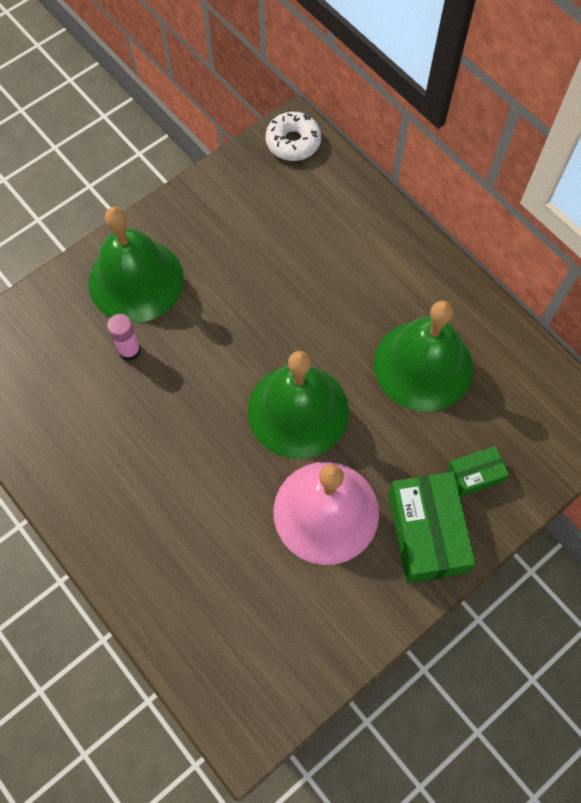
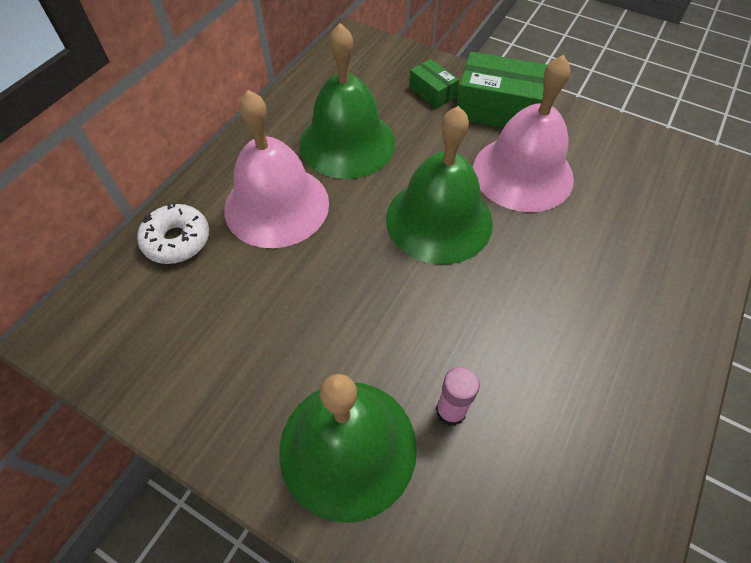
camera: 110 degrees left, 10 degrees down
(293, 142) = (81, 330): white donut -> white donut (177, 240)
(364, 286) = (276, 205): none -> pink bell
(426, 533) = (497, 109): green box -> green box turned 45 degrees clockwise

